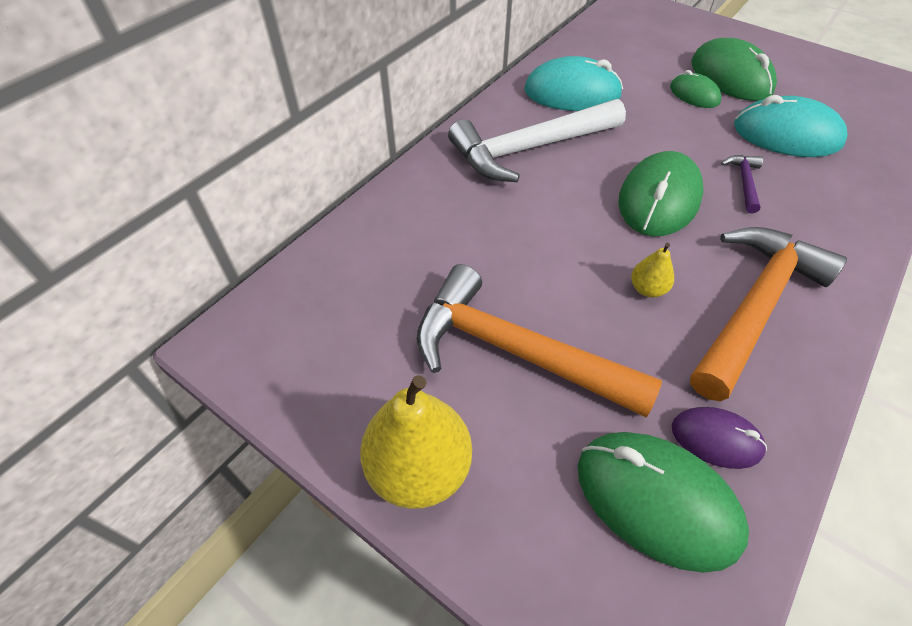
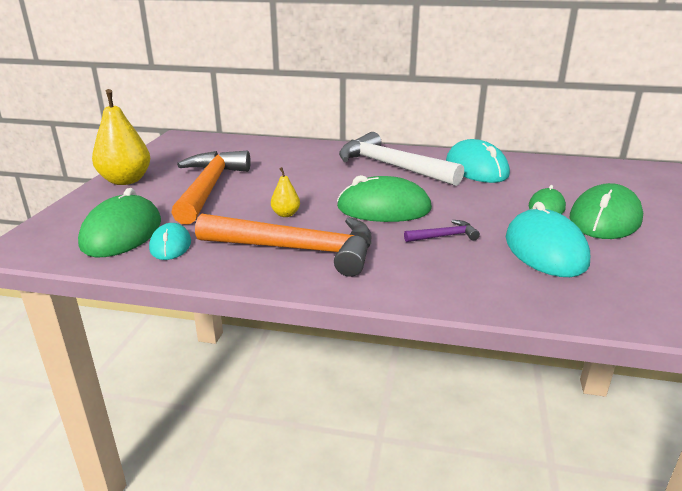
camera: 65 degrees right, 25 degrees down
(716, 439) = (170, 245): purple mouse -> turquoise mouse

